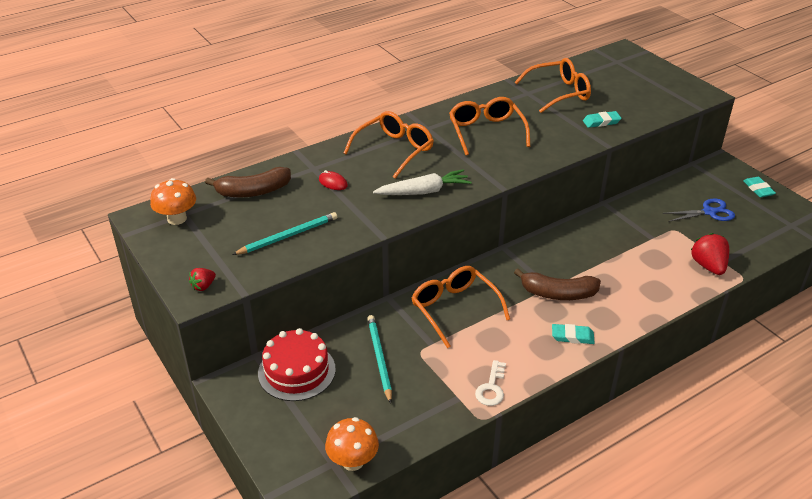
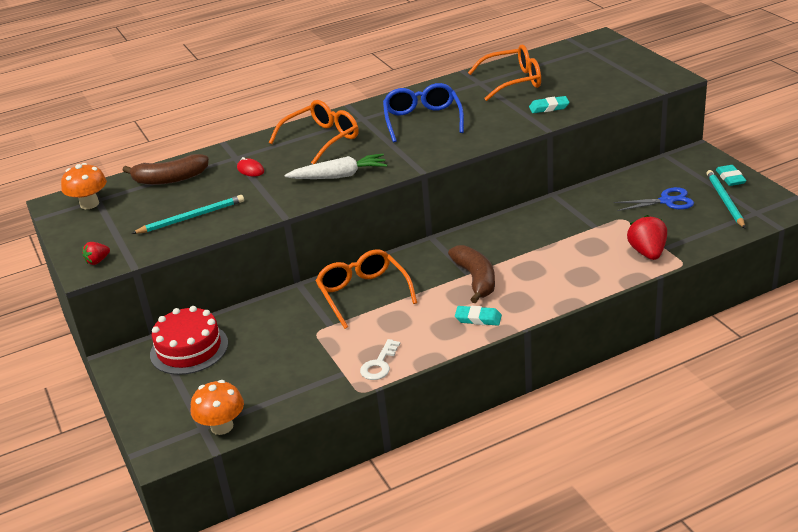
camera: 10 degrees right, 5 degrees down
(379, 359) = (274, 338): turquoise pencil -> turquoise pencil (725, 201)
(486, 132) = (422, 120): orange glasses -> blue glasses
(558, 293) = (476, 279): brown banana -> brown banana turned 120 degrees counterclockwise

